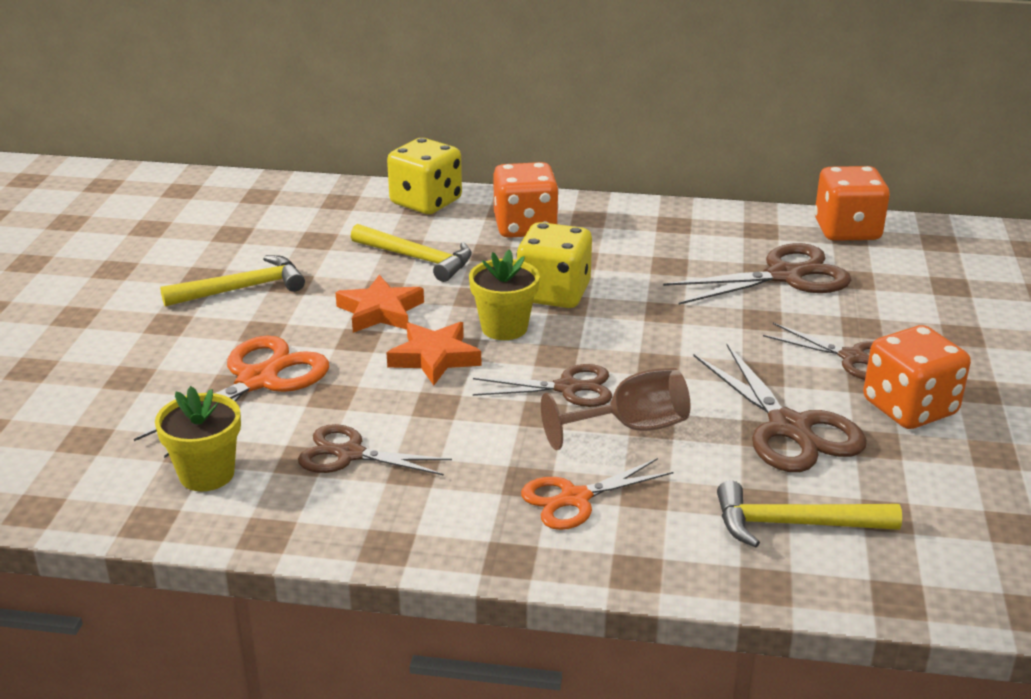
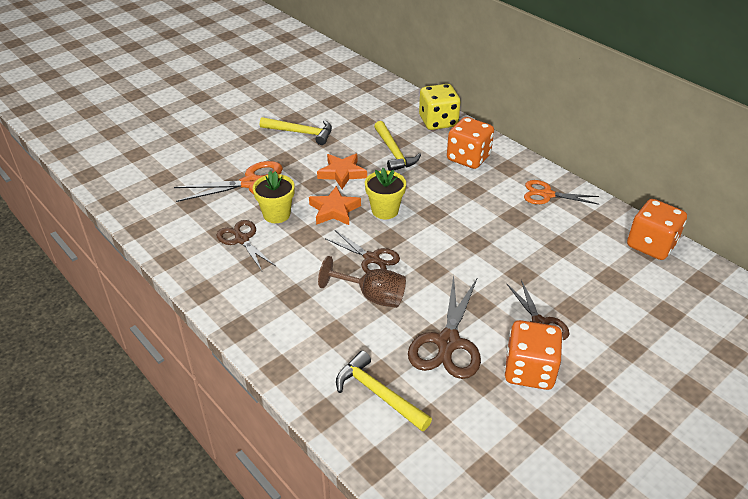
camera: 40 degrees right, 10 degrees up
(207, 474) = (182, 218): yellow flower pot -> yellow flower pot (276, 214)
(553, 294) = (432, 203): yellow dice -> none
(575, 498) = (301, 317): orange scissors -> orange scissors (547, 195)
(784, 276) = (570, 255): brown scissors -> none

